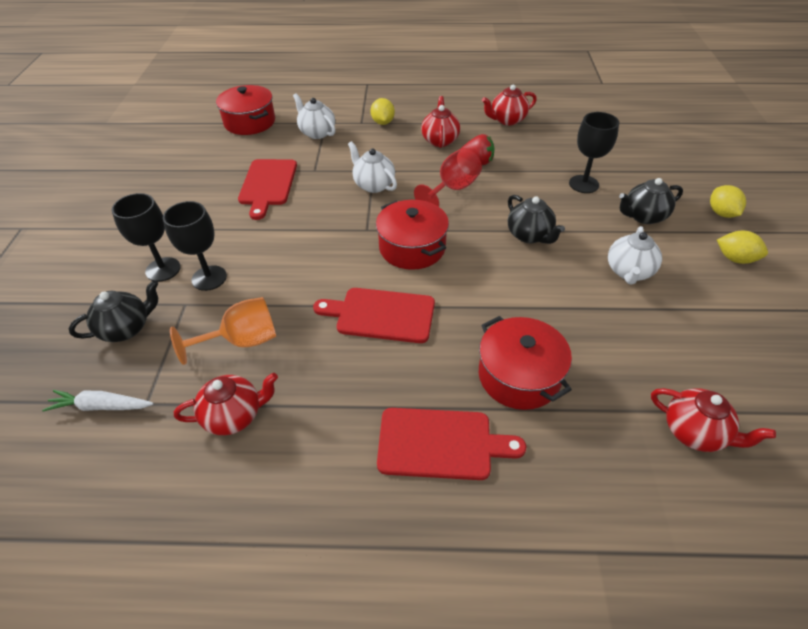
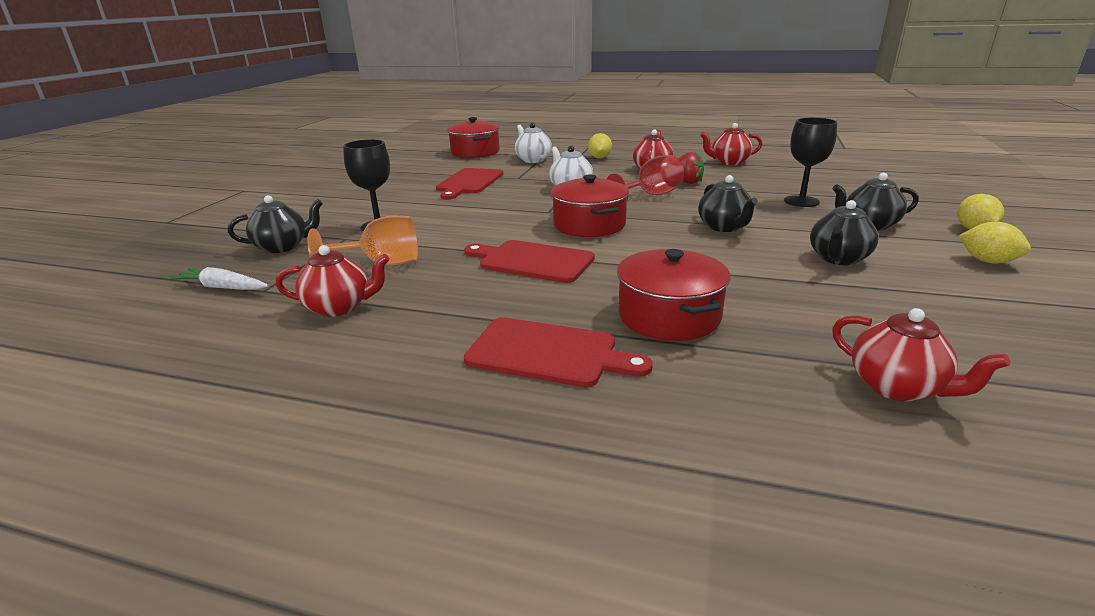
camera: 15 degrees right, 20 degrees down
(163, 269) = (341, 219): black goblet -> none
(629, 272) = (838, 259): white teapot -> black teapot

